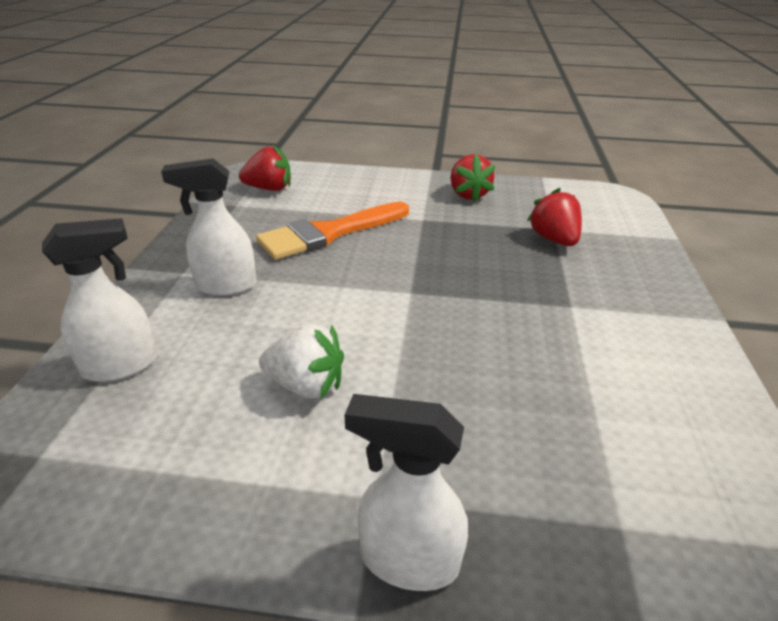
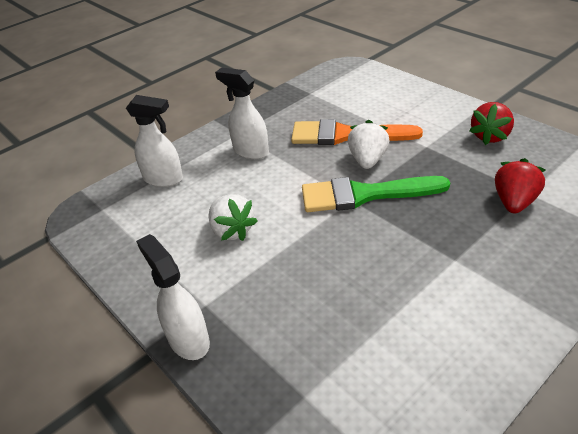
camera: 45 degrees right, 5 degrees up
(269, 189) = (343, 86): red strawberry -> none
(381, 249) = (367, 160): none -> white strawberry
(418, 282) = (364, 195): none -> green brush

